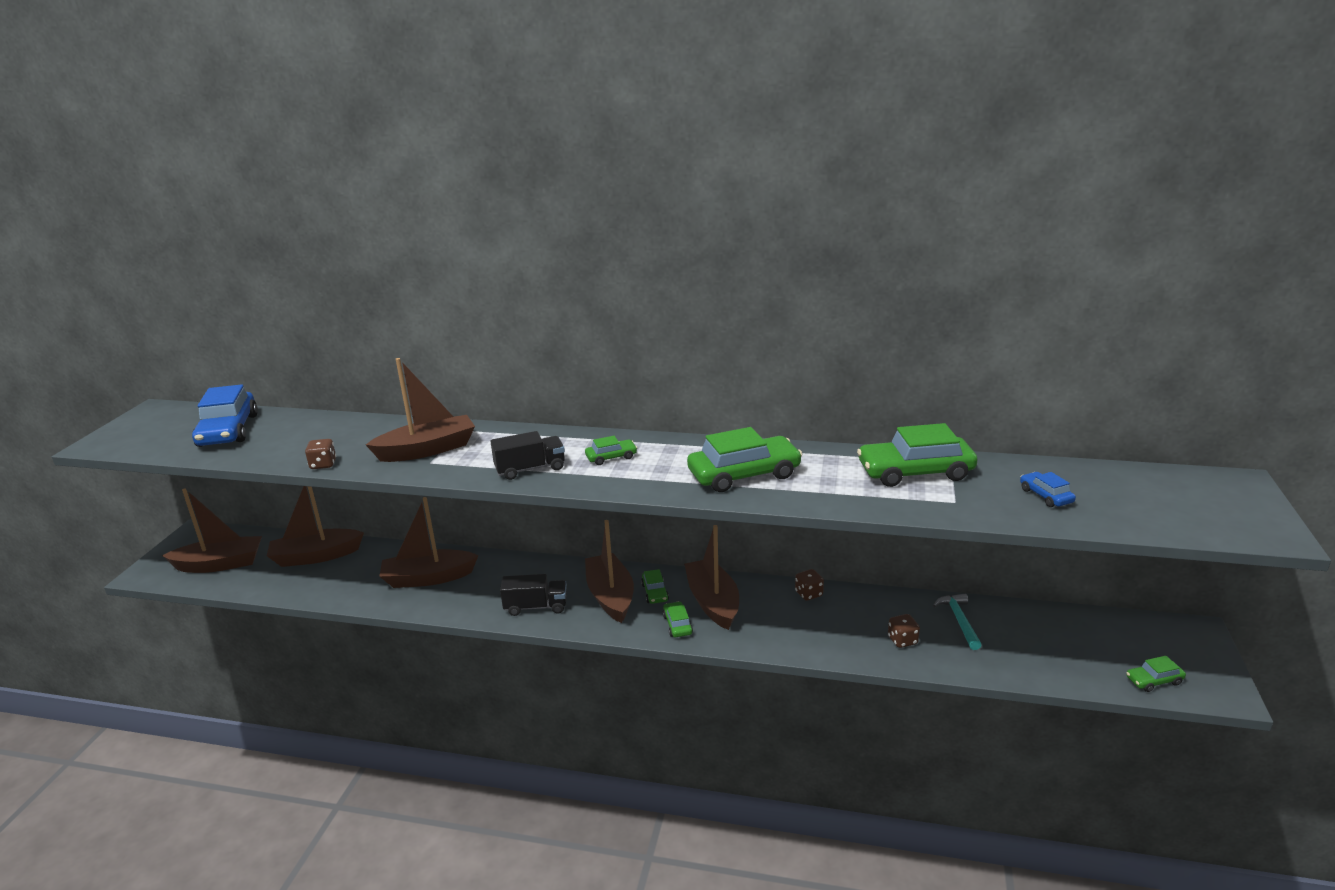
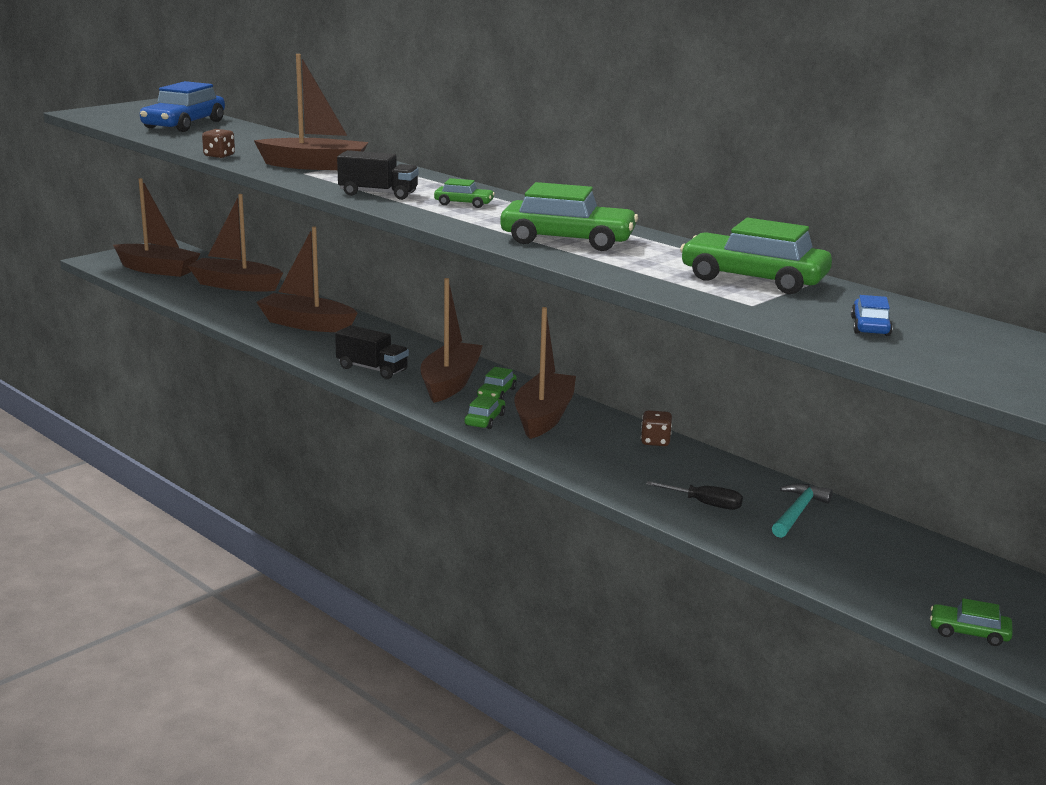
camera: 30 degrees right, 5 degrees down
(902, 640) = (704, 504): brown dice -> black screwdriver

